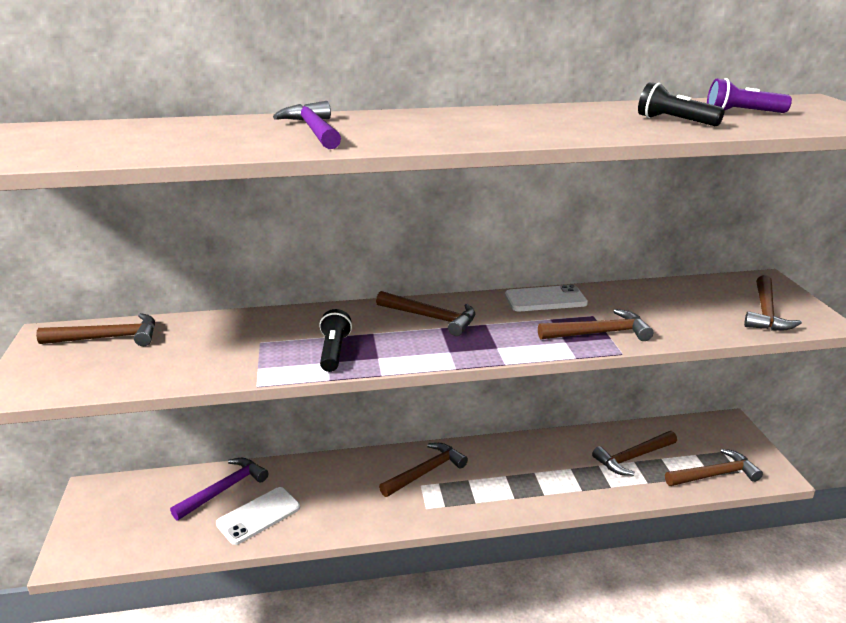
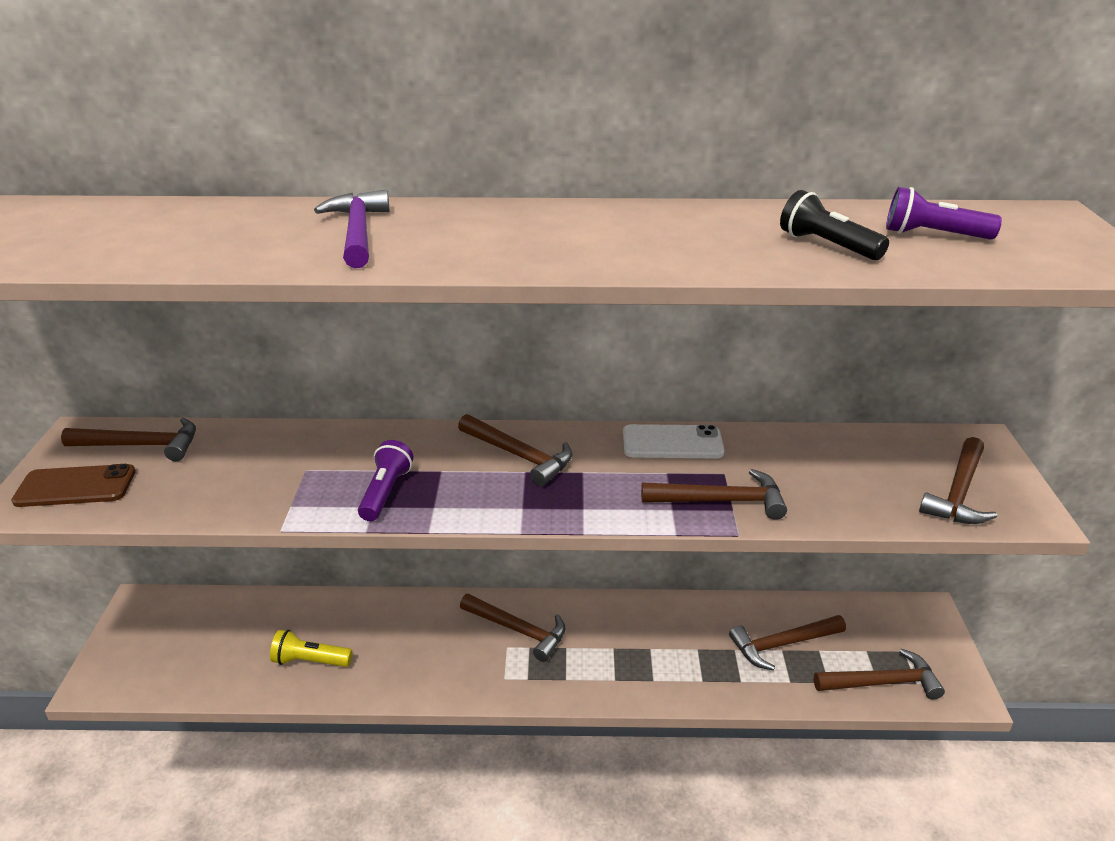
camera: 10 degrees right, 5 degrees up
(60, 372) = (75, 487): none -> brown phone
(224, 489) = (281, 622): purple hammer -> none
(258, 515) = (310, 661): white phone -> yellow flashlight
(334, 351) = (386, 492): black flashlight -> purple flashlight
(426, 472) = (518, 630): brown hammer -> brown hammer turned 60 degrees clockwise

